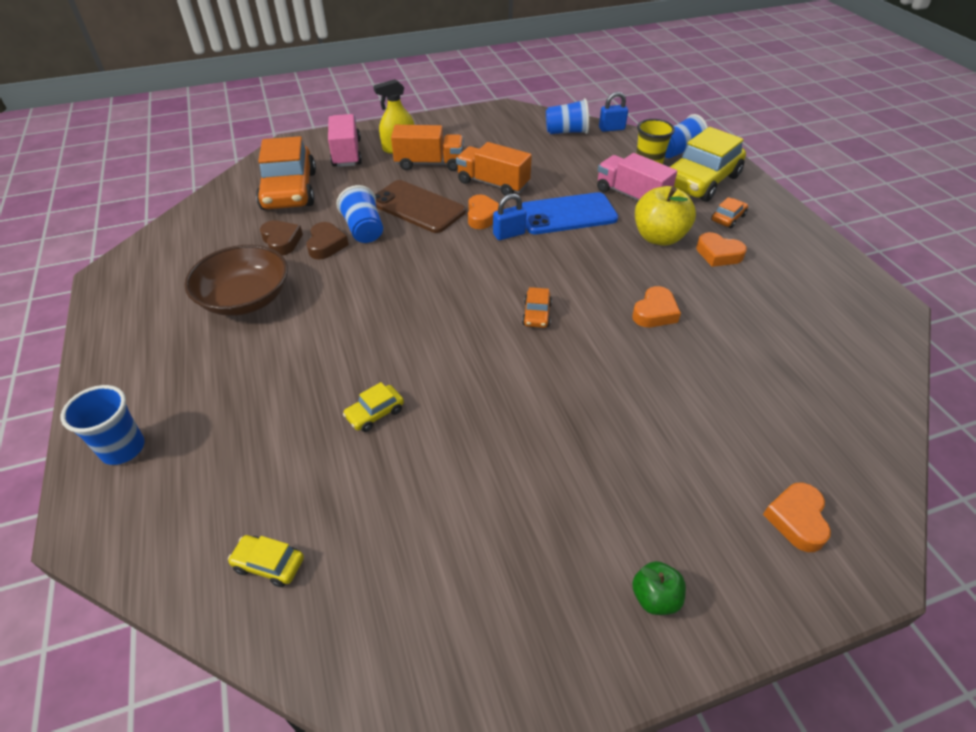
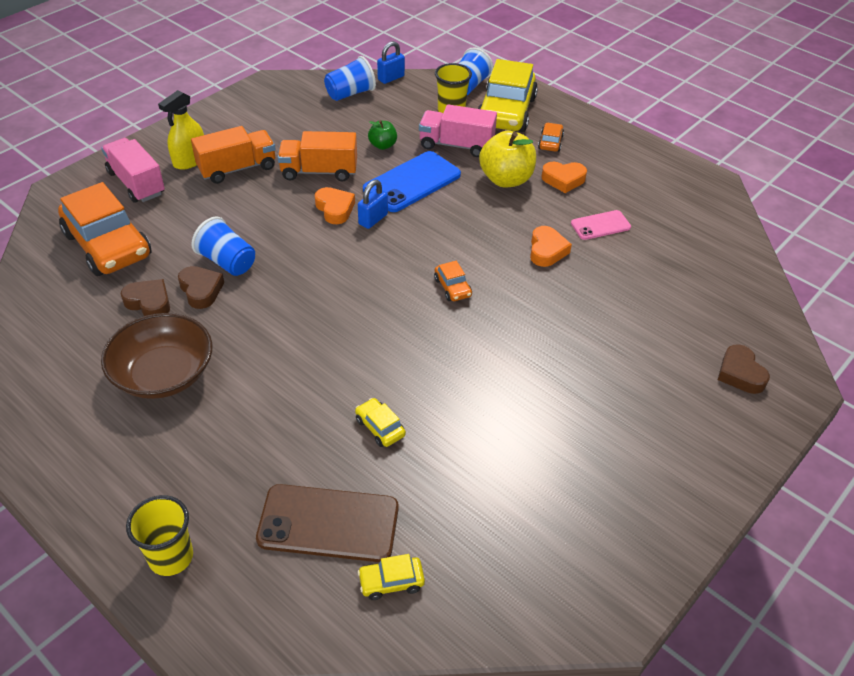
camera: 30 degrees left, 0 degrees up
(123, 449) = (171, 557): blue cup -> yellow cup
(375, 413) = (380, 427): yellow car -> yellow car turned 120 degrees clockwise
(417, 207) = (262, 220): brown phone -> brown phone (328, 523)
(655, 597) = (684, 468): green apple -> green apple (382, 145)
(729, 307) = (600, 225): none -> pink phone
(796, 519) = (740, 373): orange heart -> brown heart

